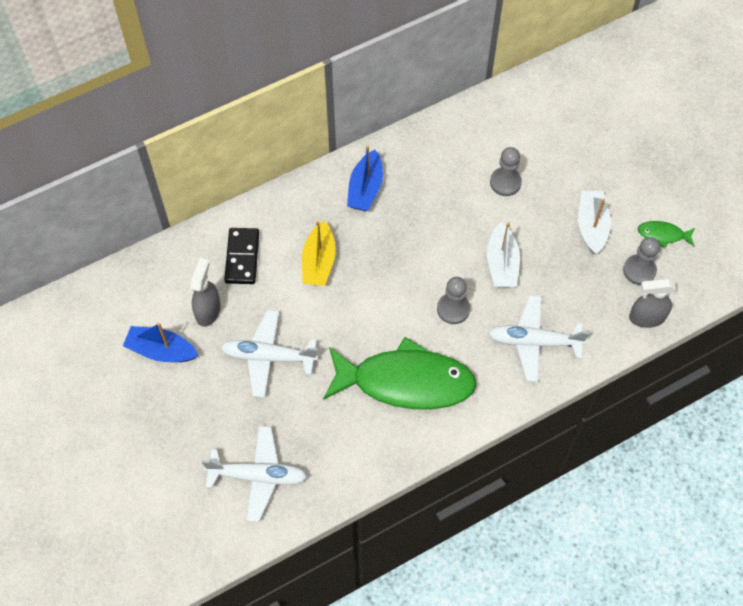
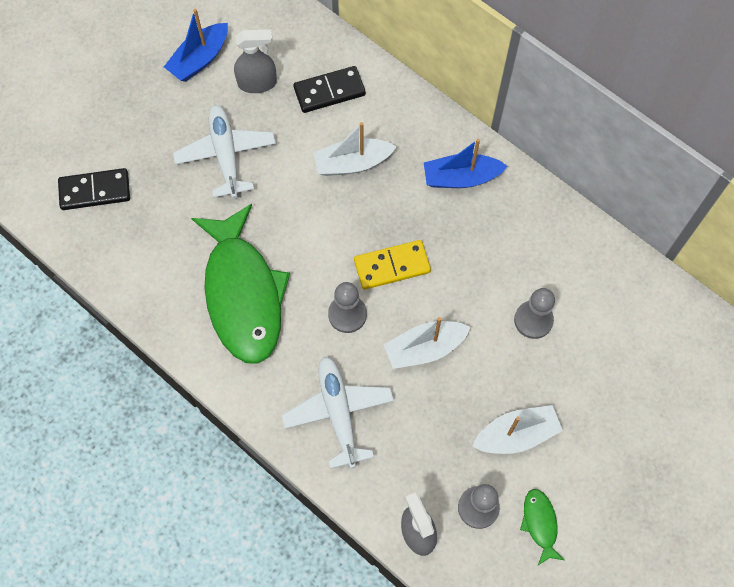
camera: 70 degrees right, 5 degrees up
(161, 350) = (199, 59): blue boat -> blue boat turned 135 degrees counterclockwise
(258, 476) = (95, 191): white plane -> black domino
(319, 262) = (352, 163): yellow boat -> white boat
(423, 263) = (392, 266): none -> yellow domino

